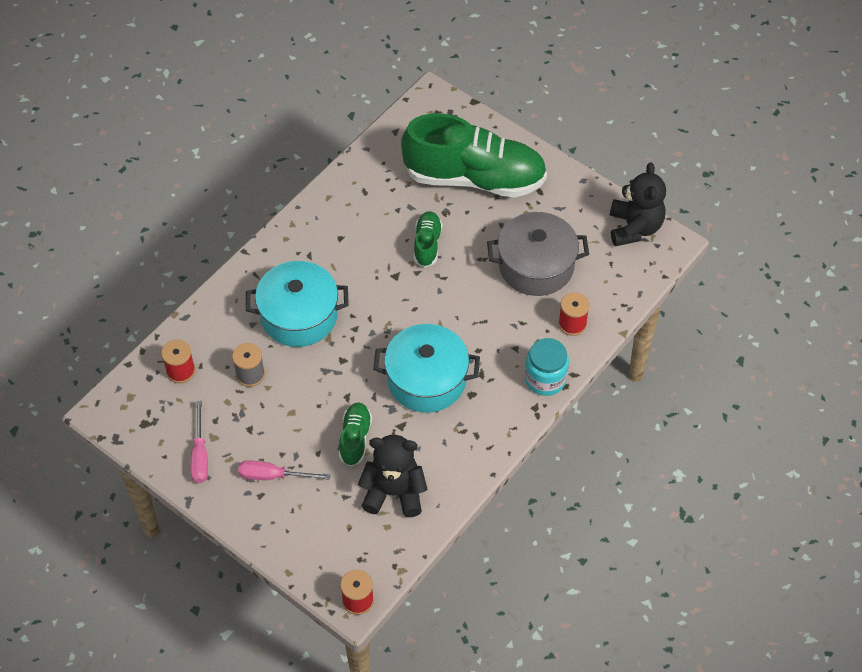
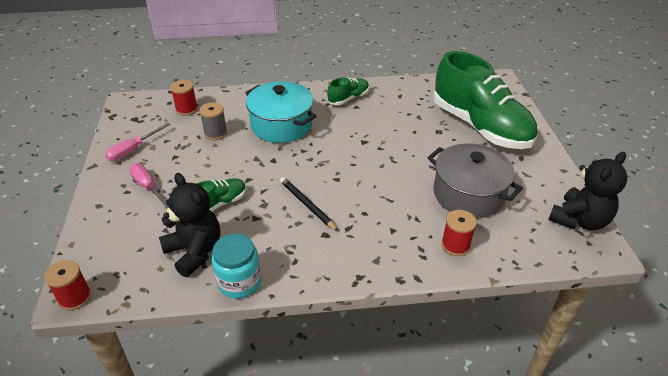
camera: 45 degrees right, 15 degrees down
(426, 380) = (307, 205): turquoise pot -> black pencil
(427, 244) = (405, 139): green shoe -> green shoe (348, 98)
(545, 379) = (391, 264): turquoise jar -> turquoise jar (239, 282)

